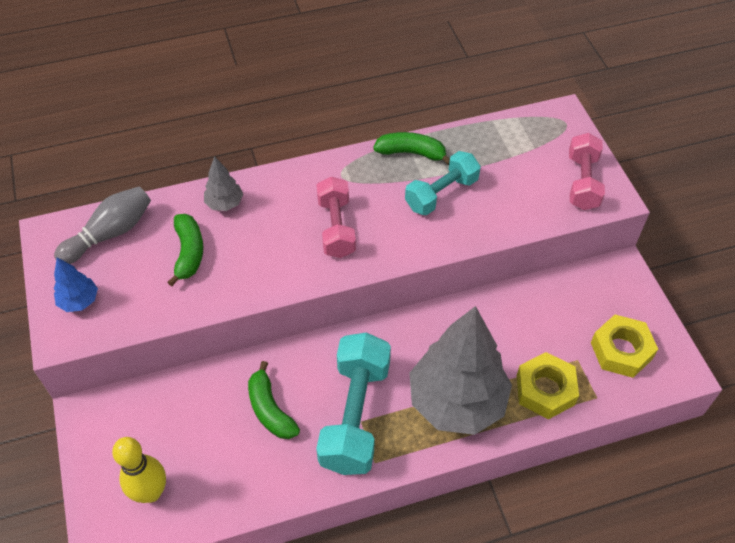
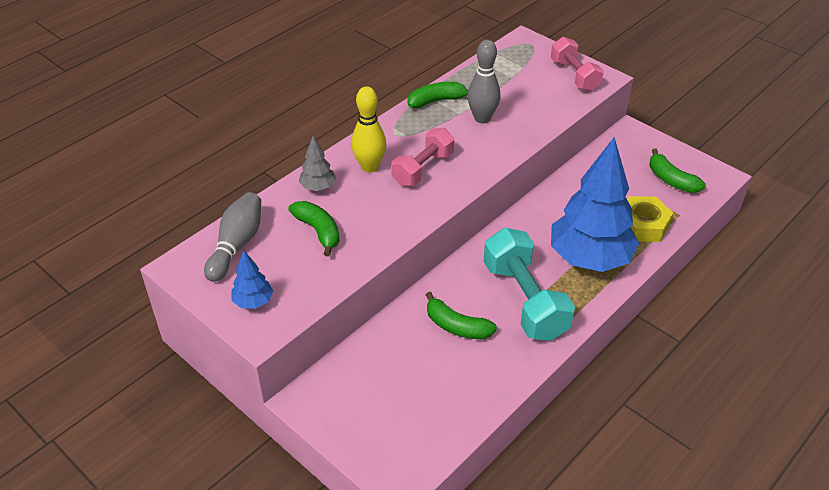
camera: 30 degrees left, 10 degrees down
(151, 492) = (410, 426): yellow bowling pin -> yellow bowling pin (369, 167)
(336, 227) = (423, 169): pink dumbbell -> pink dumbbell turned 75 degrees clockwise
(441, 193) = (482, 118): turquoise dumbbell -> grey bowling pin
(456, 401) = (589, 259): grey tree -> blue tree
(621, 350) = (671, 180): yellow nut -> green banana

